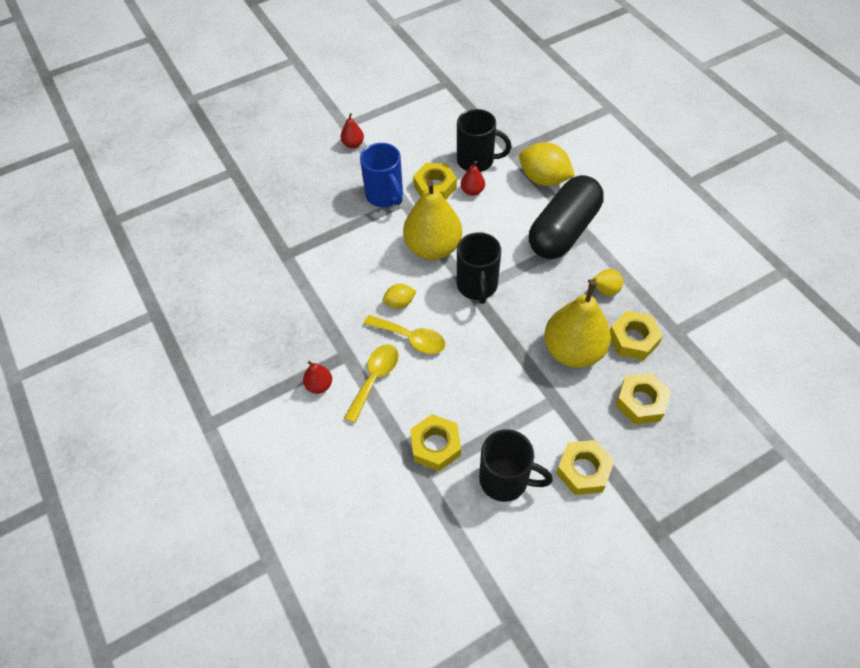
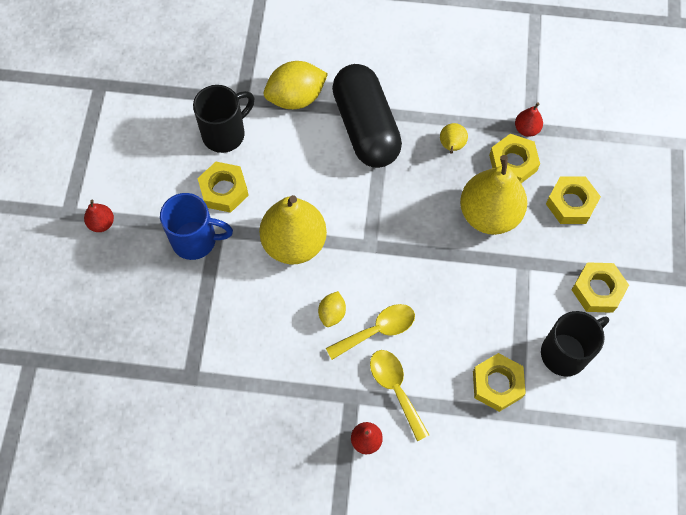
camera: 55 degrees left, 10 degrees up
(472, 191) = (257, 163): red pear -> red pear (526, 129)
(477, 286) = (367, 238): black mug -> none

